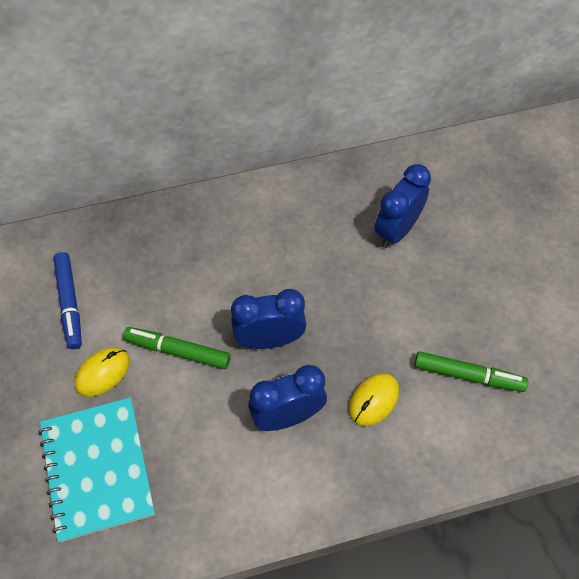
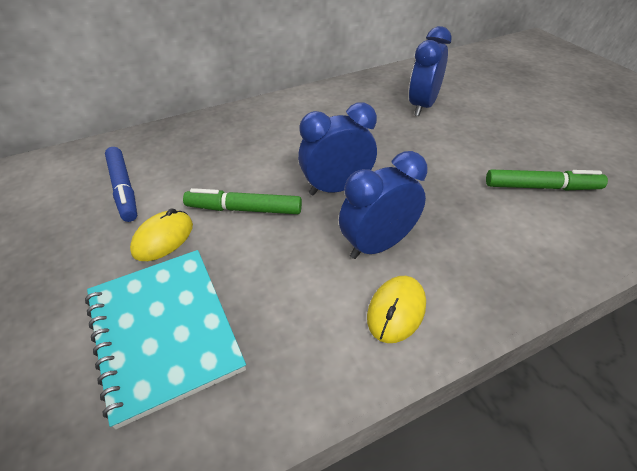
camera: 10 degrees left, 15 degrees down
(373, 400) = (461, 219): yellow mouse -> yellow mouse (396, 310)

